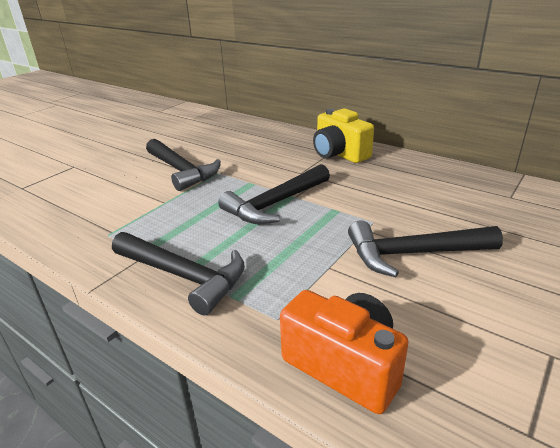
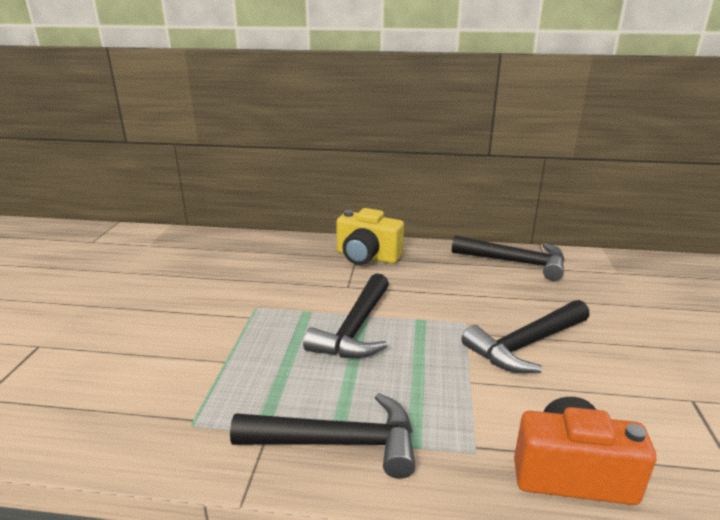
camera: 30 degrees left, 5 degrees down
(181, 171) = (207, 316): black hammer -> black hammer (515, 262)

